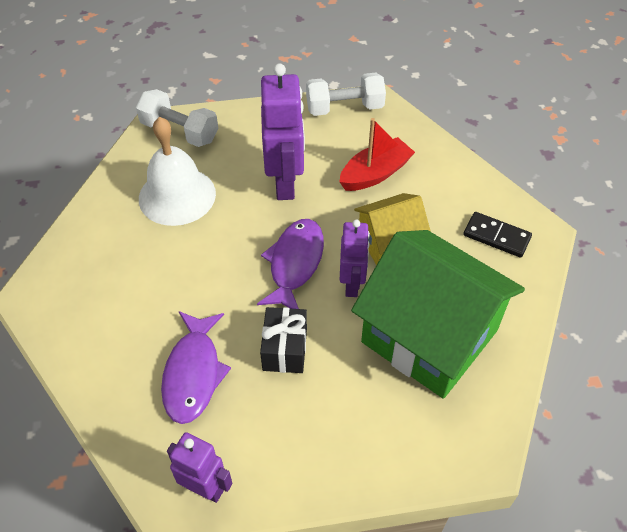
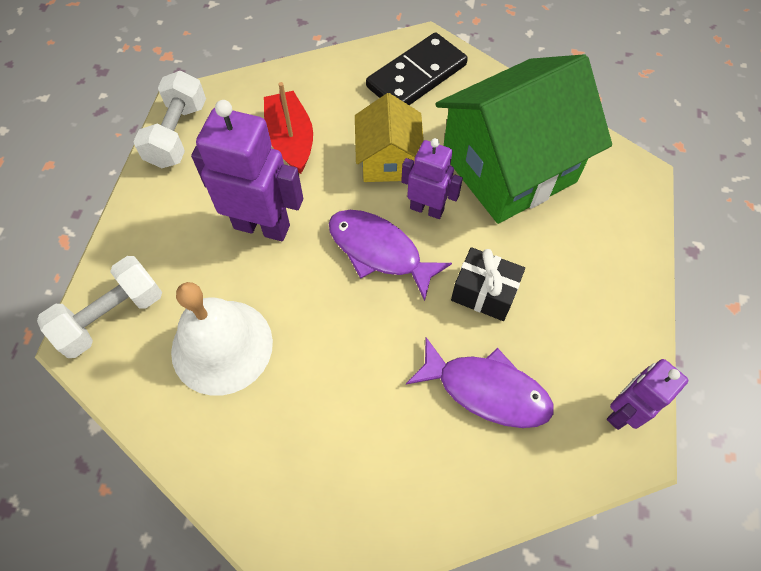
camera: 70 degrees left, 10 degrees up
(496, 236) = (417, 76): black domino -> black domino, size x1.57

